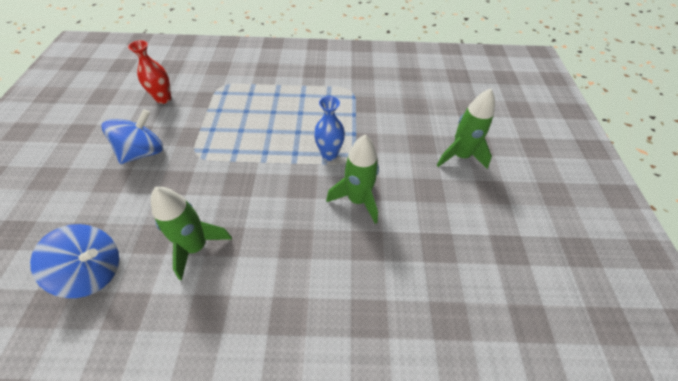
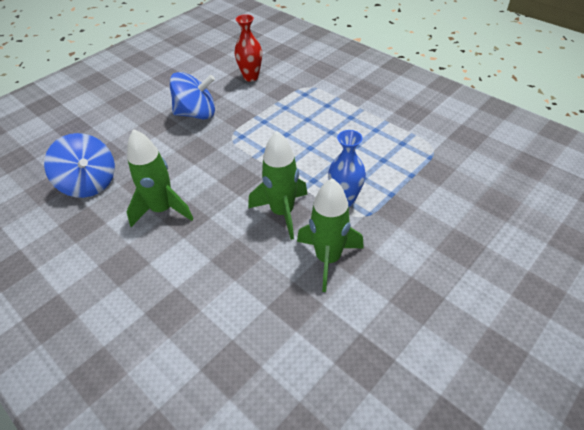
camera: 45 degrees right, 5 degrees down
(460, 156) = (497, 289): green rocket -> green rocket (282, 212)

